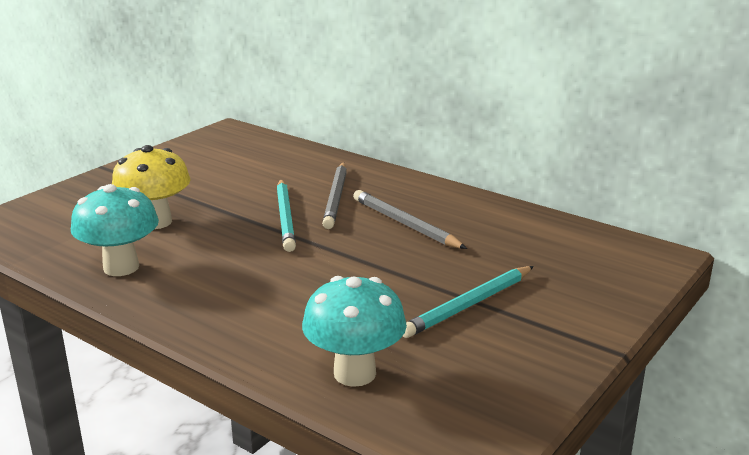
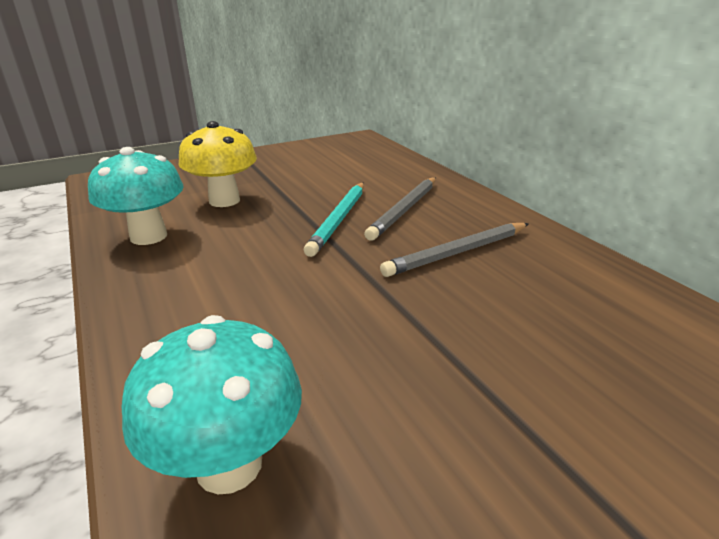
camera: 25 degrees right, 5 degrees up
(405, 224) = (457, 252): grey pencil -> grey pencil turned 105 degrees counterclockwise
(469, 305) = (469, 392): turquoise pencil -> none

